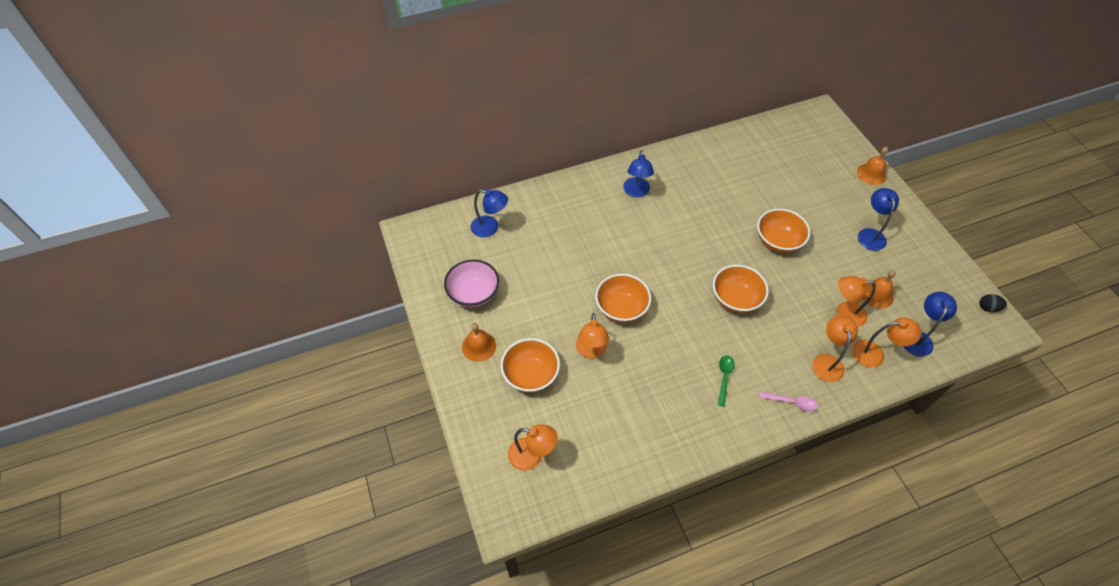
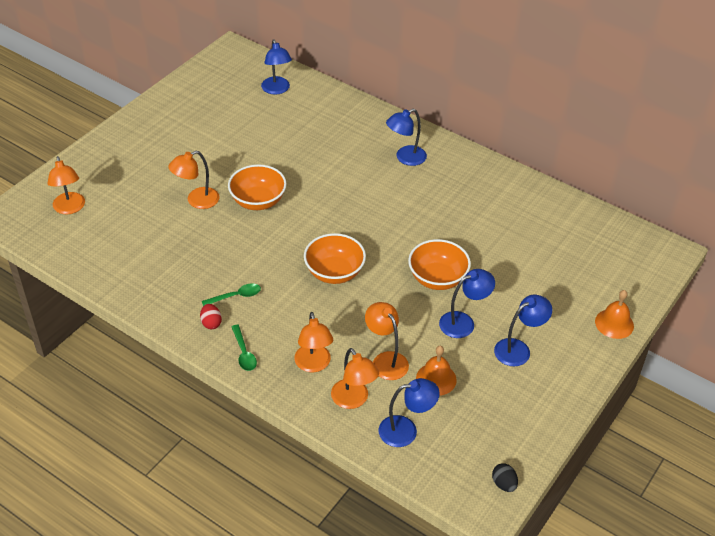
camera: 55 degrees right, 10 degrees down
(473, 294) = (200, 111): pink bowl -> none
(479, 346) = (150, 136): orange bell -> none
(531, 375) = (145, 176): orange bowl -> none
(745, 409) = (211, 323): none -> red egg
(791, 402) = (244, 353): pink spoon -> green spoon
(827, 361) = (313, 365): orange lamp -> orange lamp turned 105 degrees clockwise
(829, 250) = (463, 322): none -> blue lamp

